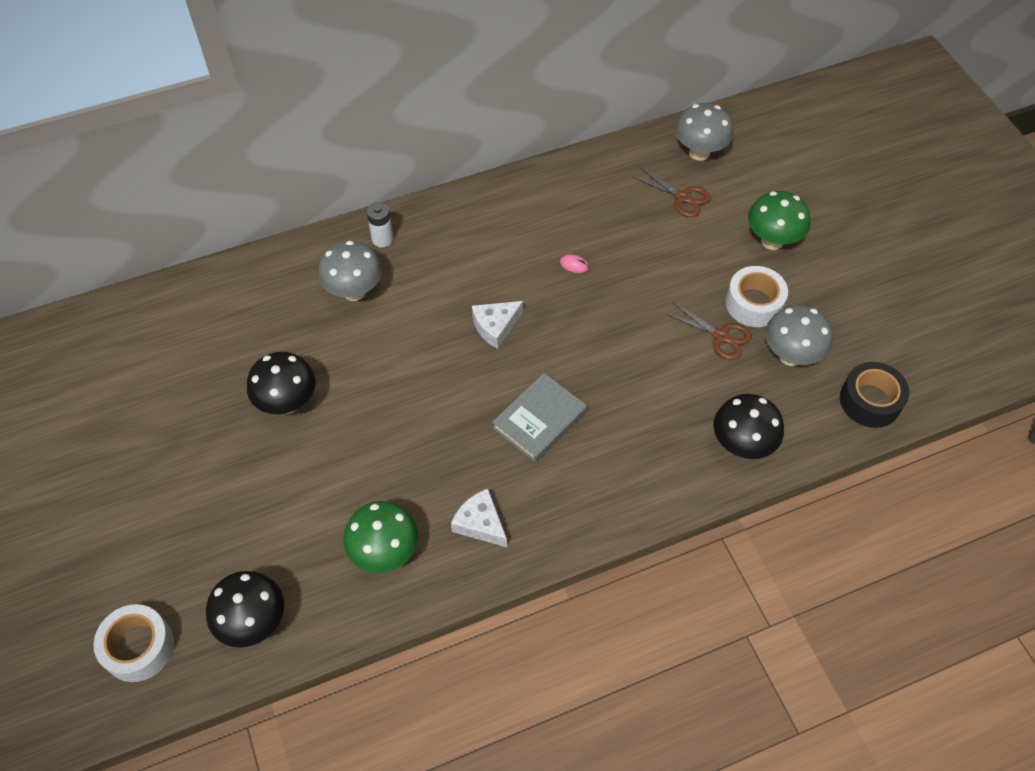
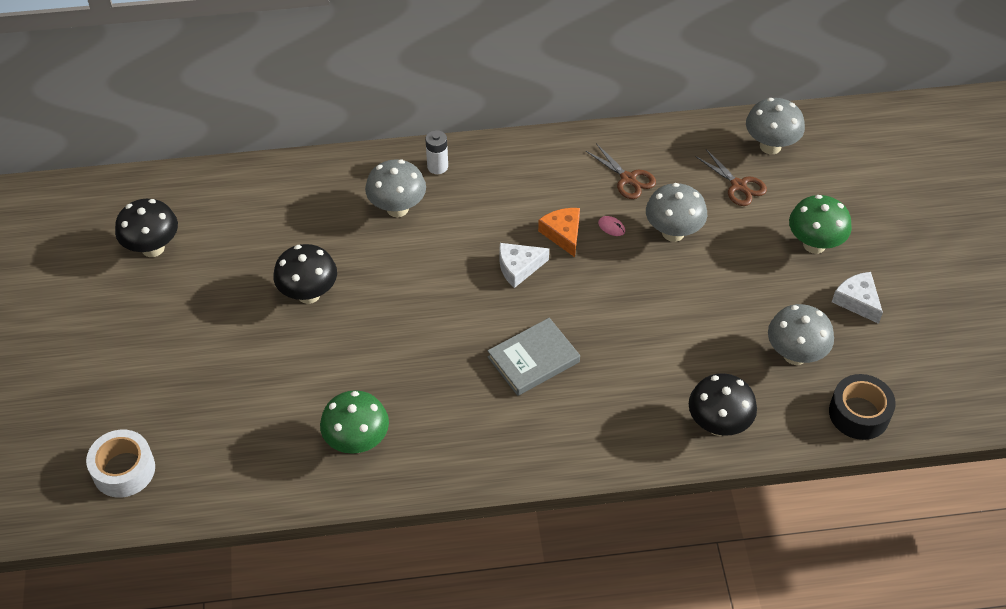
camera: 15 degrees right, 5 degrees down
(254, 622) = (226, 473): black mushroom -> black mushroom (153, 248)
(480, 523) = (450, 437): white cheese -> white cheese (857, 301)
(529, 282) = (563, 234): none -> orange cheese
(635, 258) = (673, 232): none -> grey mushroom
(720, 336) = (732, 322): brown scissors -> brown scissors (628, 179)
(754, 303) = (775, 299): white tape -> none

